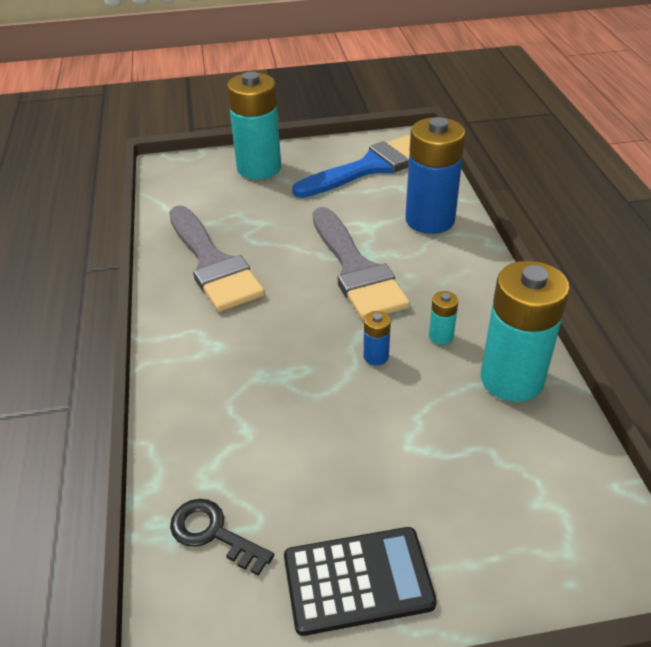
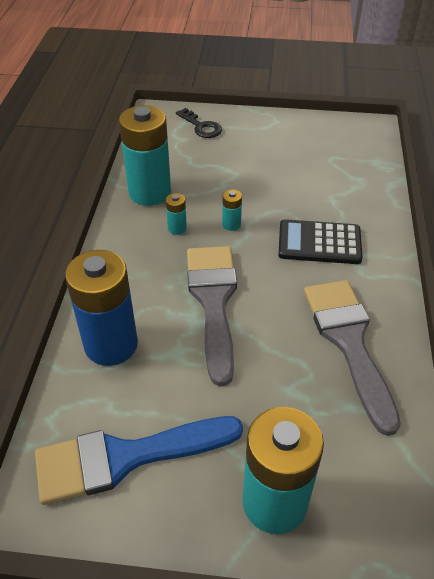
camera: 165 degrees left, 5 degrees up
(213, 533) = (356, 158): black key -> black key (201, 126)
(358, 580) = (286, 130): black calculator -> black calculator (319, 243)
(376, 356) = (231, 224): blue battery -> turquoise battery

